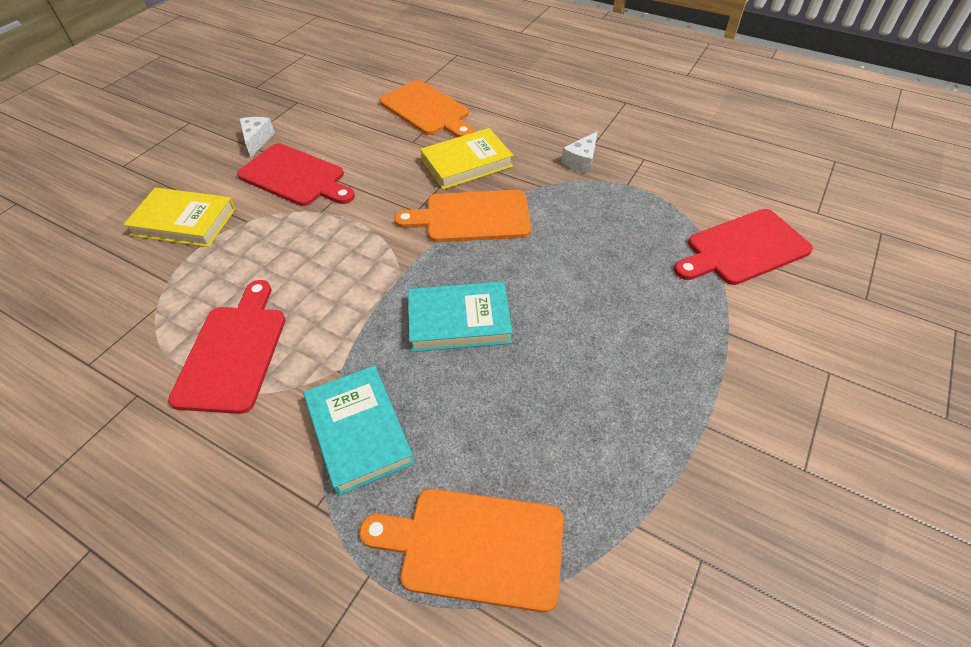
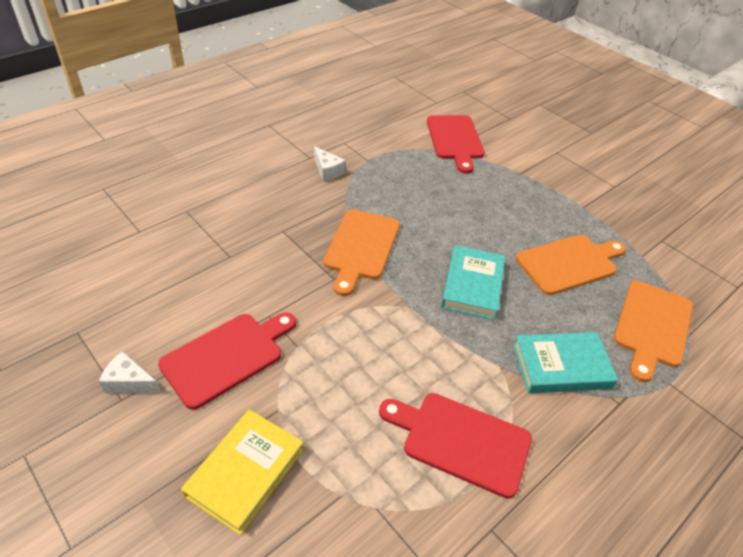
camera: 75 degrees left, 5 degrees down
(427, 110) = (185, 234): orange cutting board -> orange cutting board (569, 263)
(466, 163) = (288, 231): yellow book -> none

